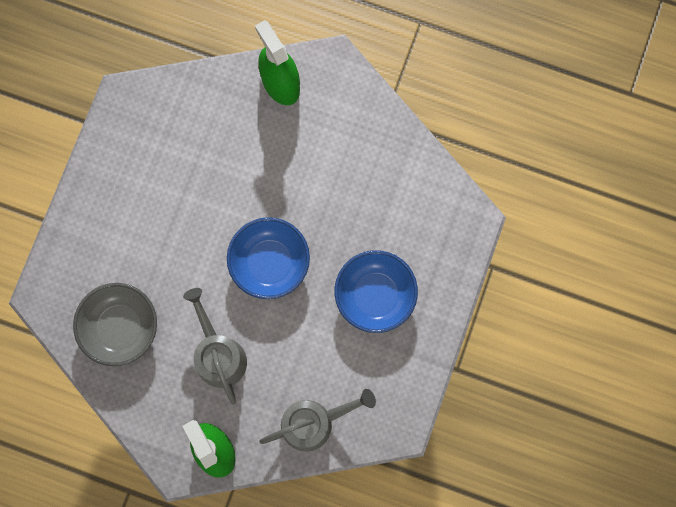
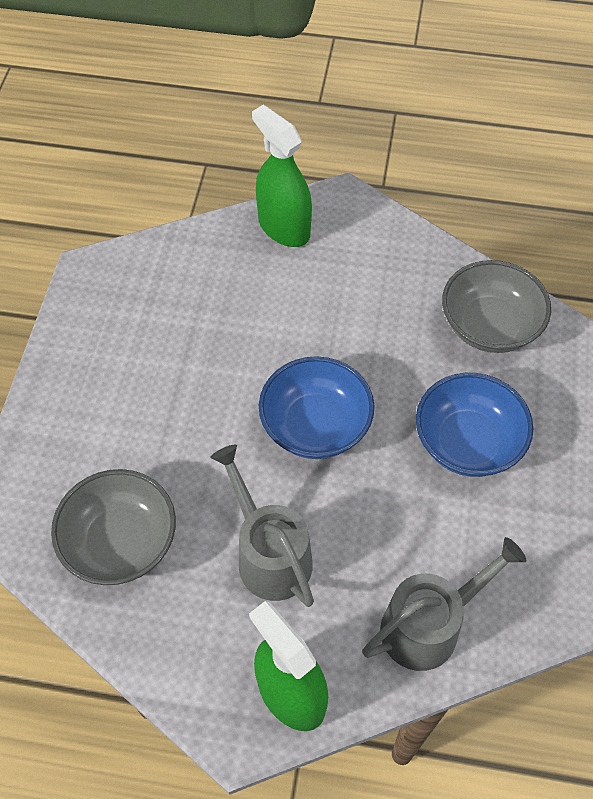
camera: 10 degrees left, 20 degrees down
(417, 202) = (489, 326): none -> grey bowl

